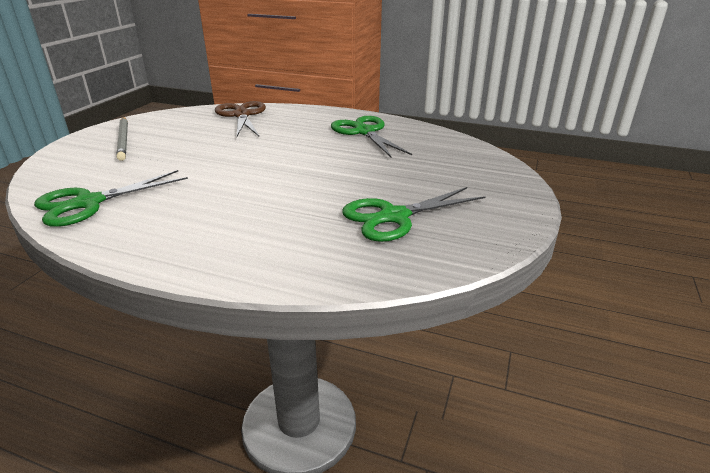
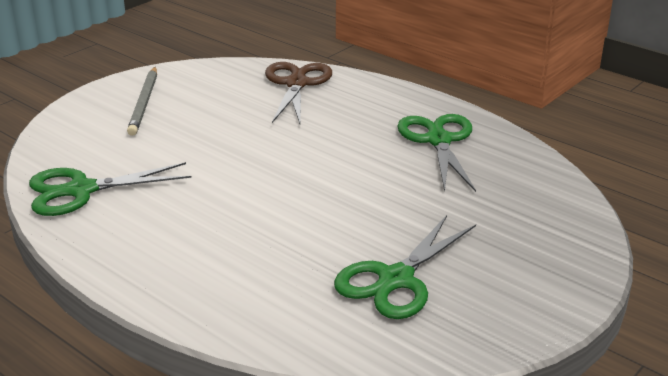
camera: 20 degrees right, 0 degrees up
(394, 217) = (395, 280): green scissors -> green scissors turned 45 degrees counterclockwise

